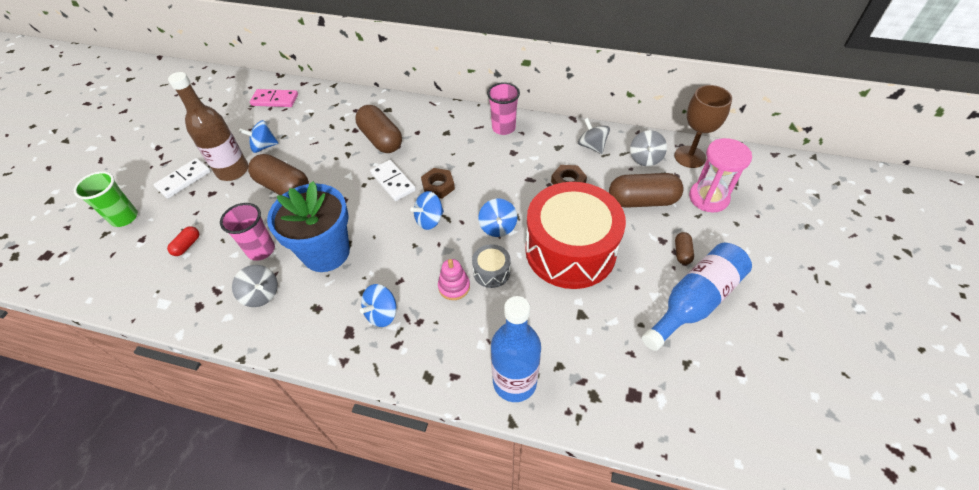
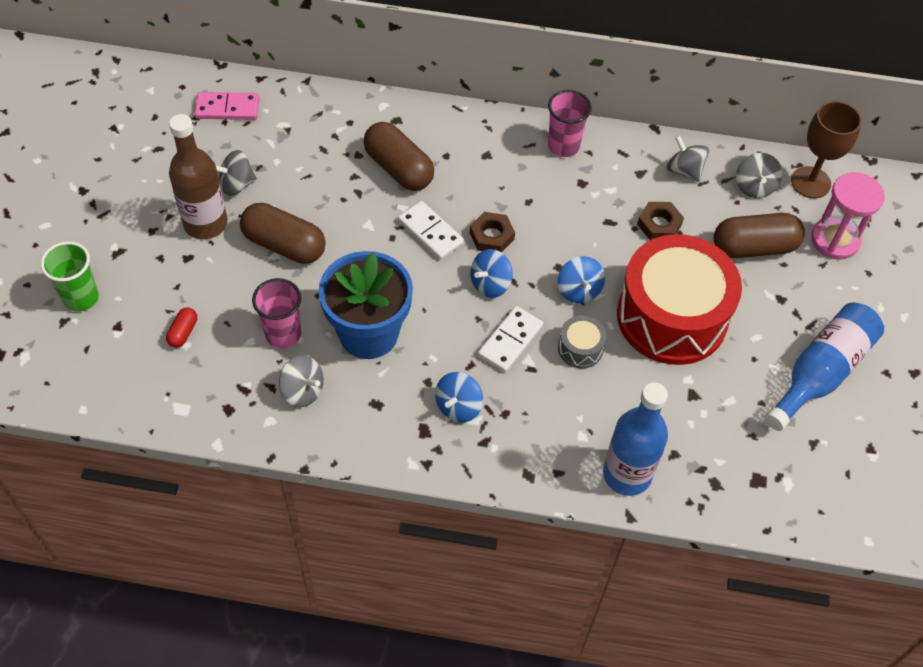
camera: 10 degrees left, 5 degrees up
(184, 180) = (141, 239): white domino -> white domino (510, 341)
(264, 146) = (236, 184): blue spinning top -> grey spinning top
(454, 287) = (538, 369): pink stacking toy -> none
(682, 253) = (804, 314): brown capsule -> none

